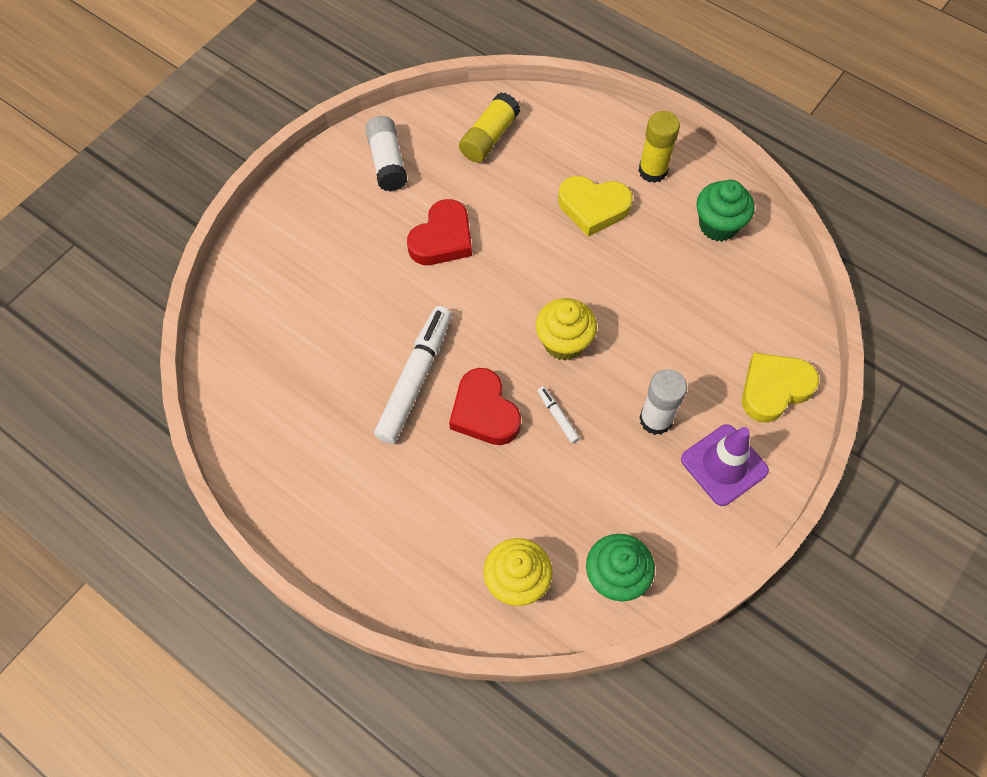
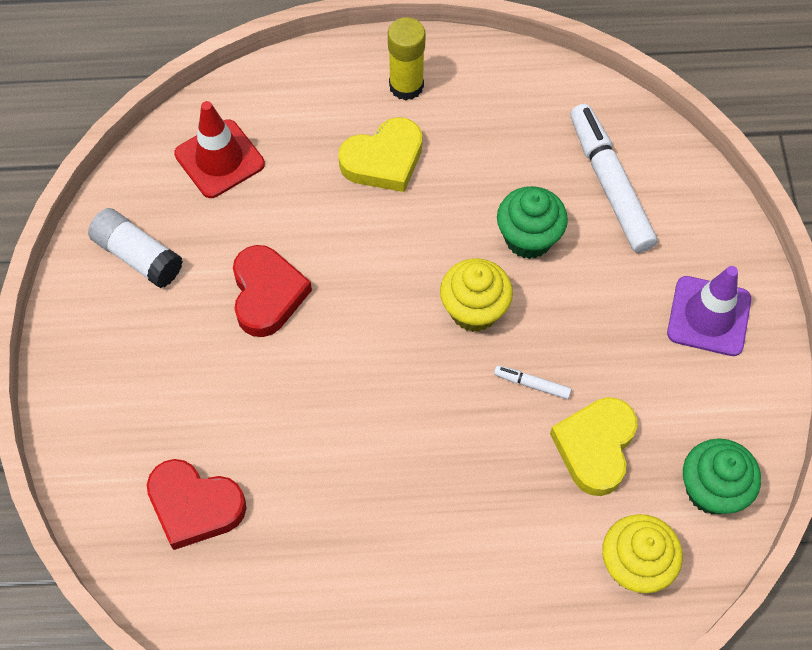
camera: 40 degrees left, 0 degrees up
(415, 379) = (369, 452): white marker -> white marker (609, 184)
(484, 412) = (462, 432): red heart -> red heart (195, 506)
(489, 137) = (219, 159): yellow glue stick -> red traffic cone
(655, 419) = (617, 320): white glue stick -> none
(718, 225) = (510, 98): green cupcake -> green cupcake (528, 238)
(774, 389) = (688, 215): yellow heart -> yellow heart (595, 447)

